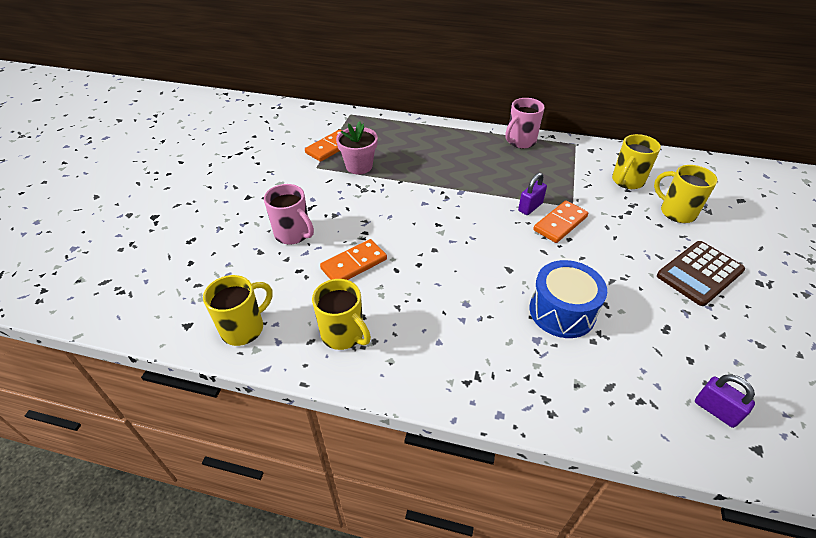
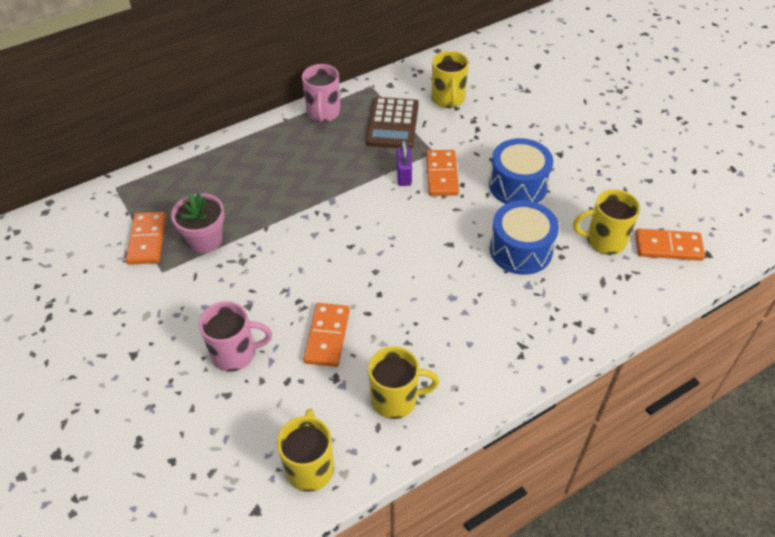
camera: 45 degrees left, 5 degrees up
(617, 267) = (518, 185): none -> blue drum
(676, 212) = (508, 106): yellow mug -> yellow mug (604, 241)
(699, 273) = (570, 150): brown calculator -> brown calculator (392, 124)
(716, 410) = (668, 247): purple padlock -> orange domino

